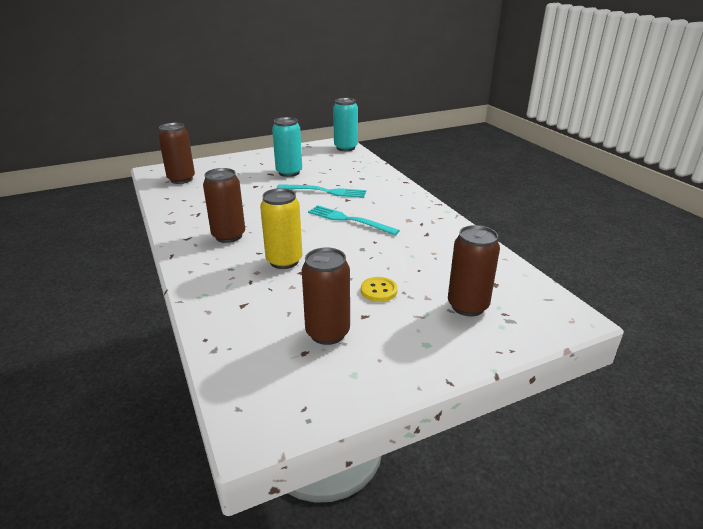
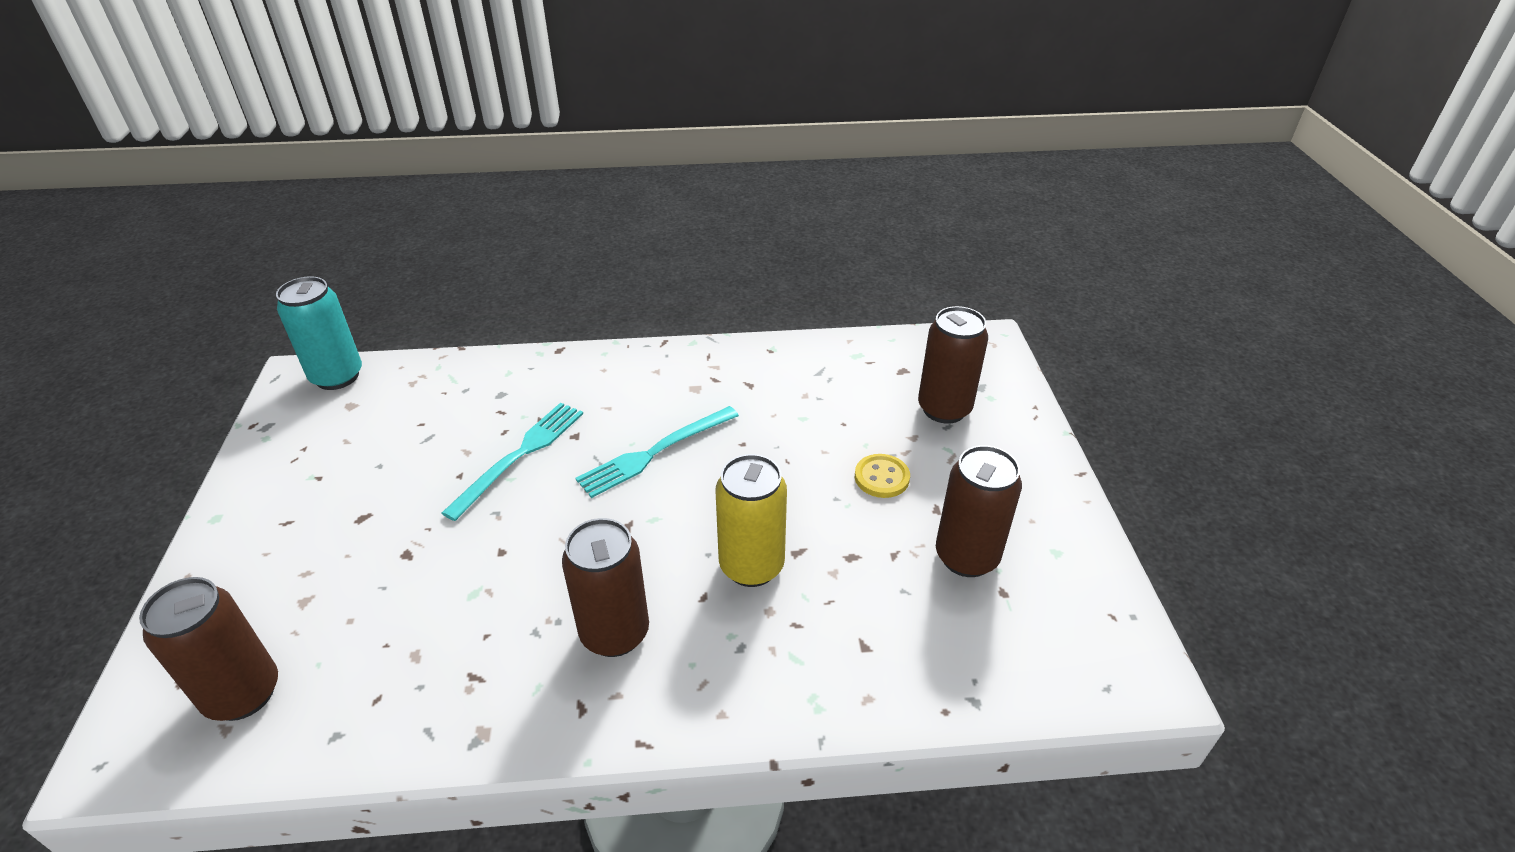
camera: 70 degrees left, 10 degrees up
(289, 172) = (385, 486): turquoise can -> none

